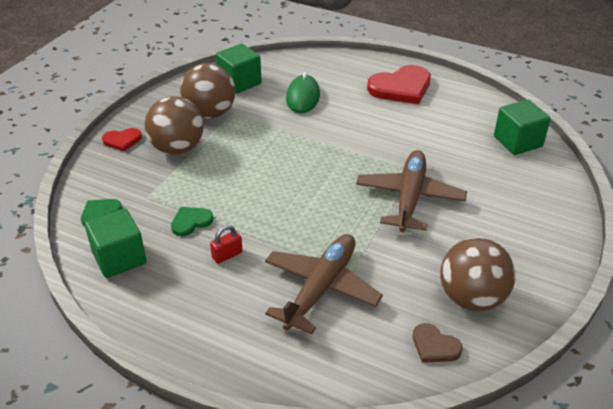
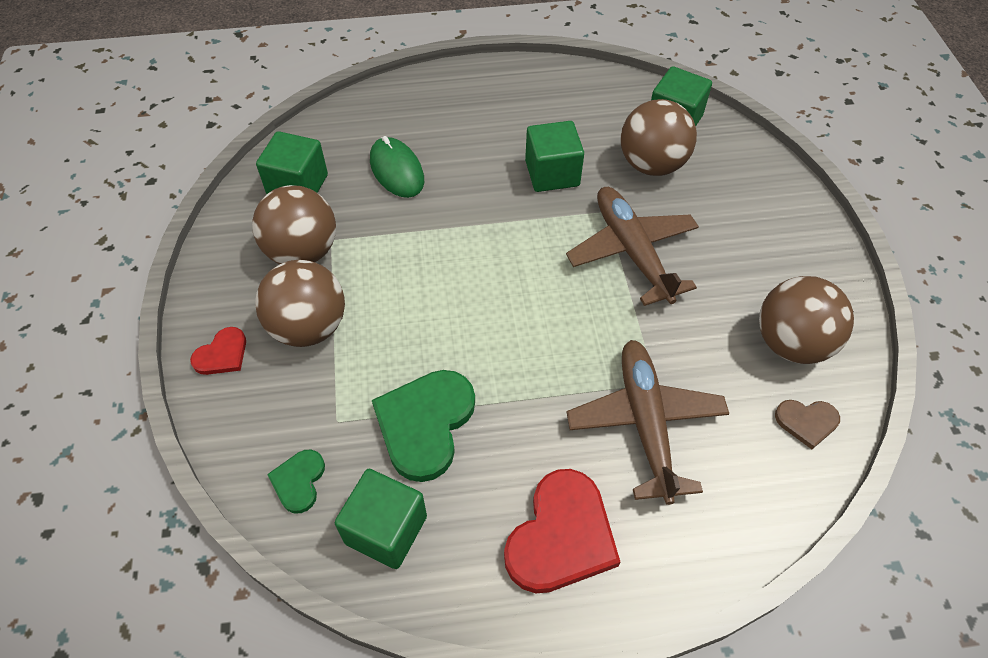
camera: 35 degrees left, 15 degrees up
(191, 222) = (425, 424): green heart -> green heart, size x1.92
(227, 255) = (509, 444): red padlock -> none
(399, 136) = (552, 173): none -> green cube
(401, 87) = (497, 103): red heart -> red heart (561, 536)
(474, 158) = (651, 164): none -> brown ball

